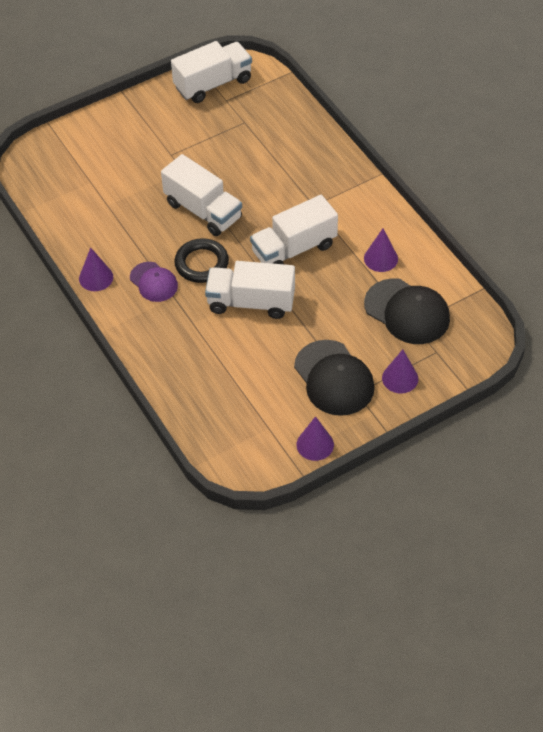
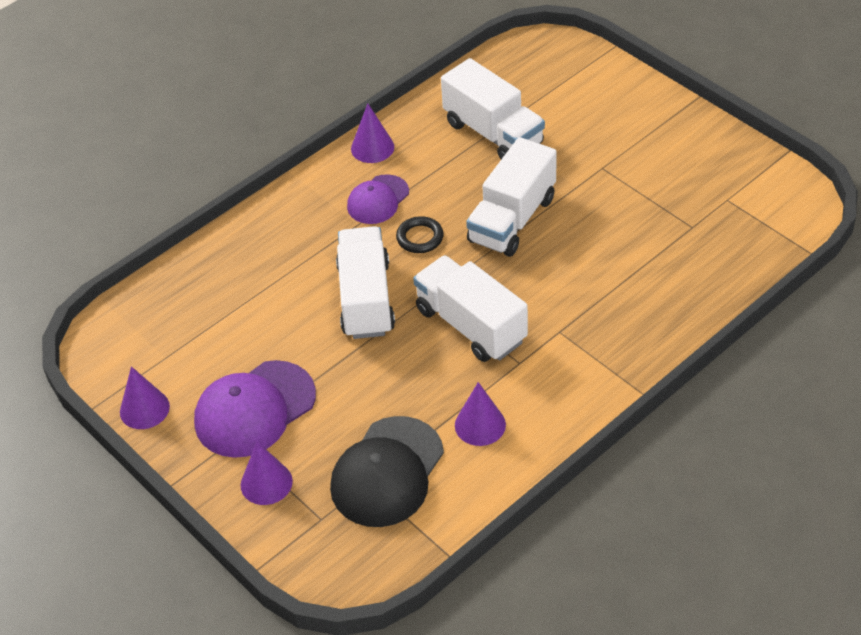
camera: 80 degrees right, 5 degrees down
(201, 263) = (420, 238): black ring -> black ring, size x0.65
(213, 84) = (752, 180): white truck -> white truck (493, 133)
(334, 378) = (254, 409): black cap -> purple cap

